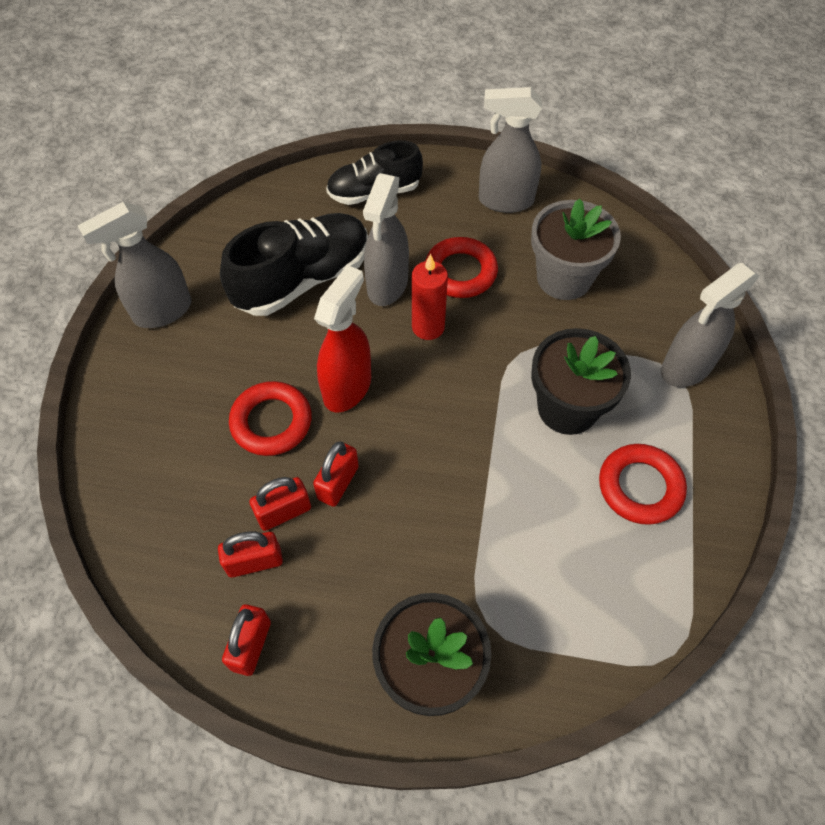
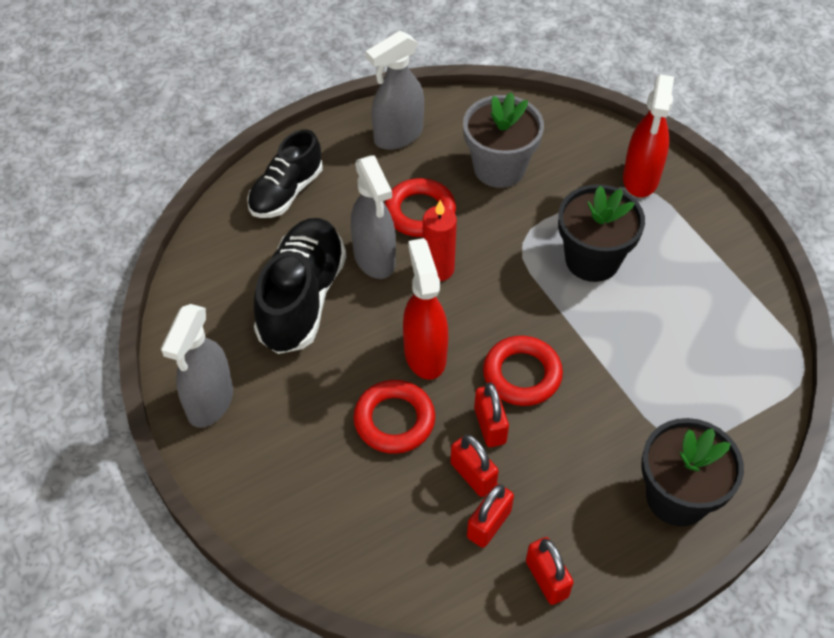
camera: 40 degrees left, 5 degrees down
(284, 512) = (473, 475): red padlock -> red padlock turned 60 degrees counterclockwise
(640, 487) = (688, 279): red ring -> red ring (522, 374)
(685, 368) = (640, 179): grey spray bottle -> red spray bottle

